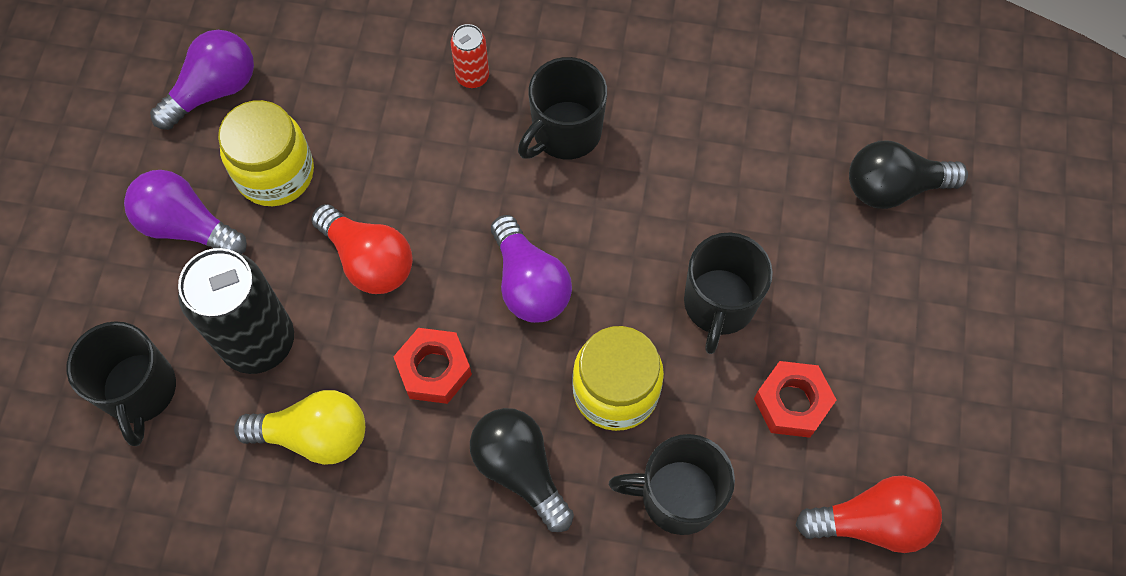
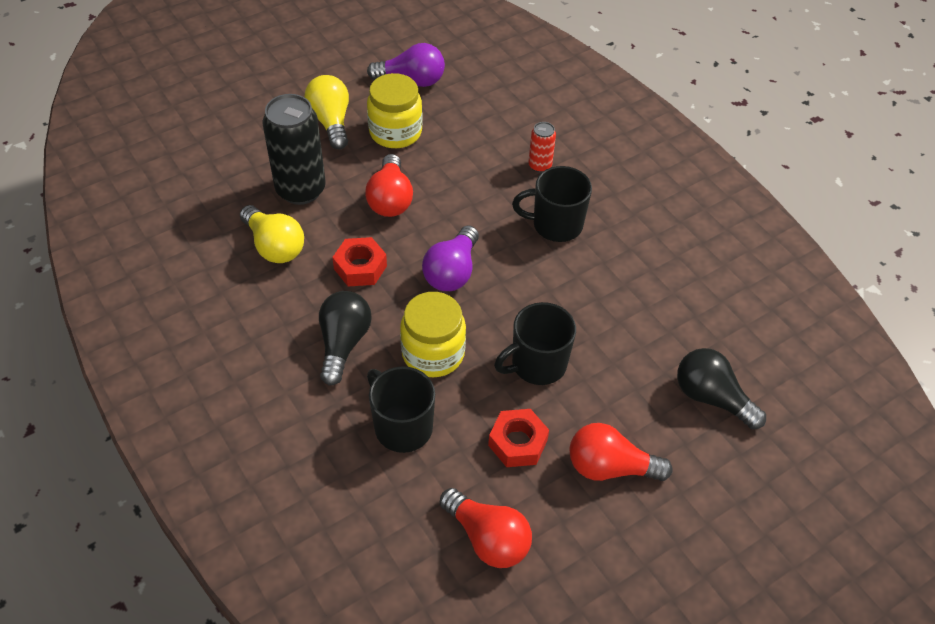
camera: 45 degrees right, 15 degrees down
(140, 391) = (229, 166): black mug -> none
(186, 226) = (331, 122): purple light bulb -> yellow light bulb
(889, 344) = (610, 467): none -> red light bulb

